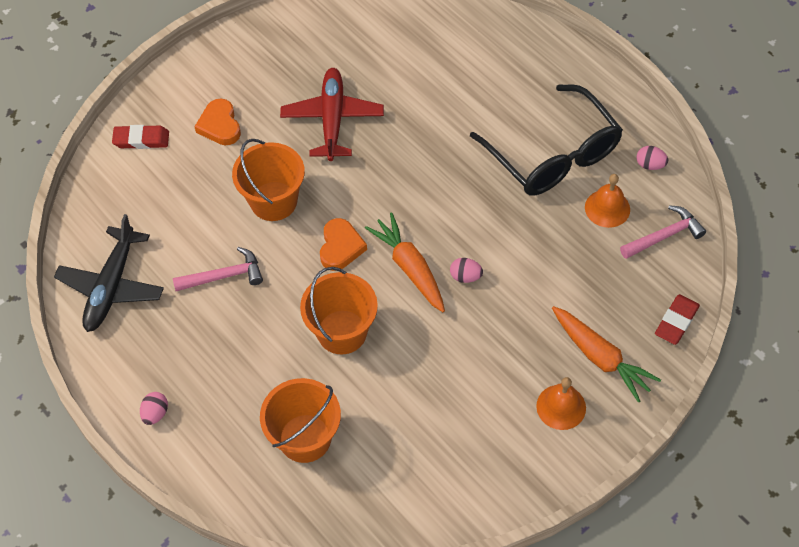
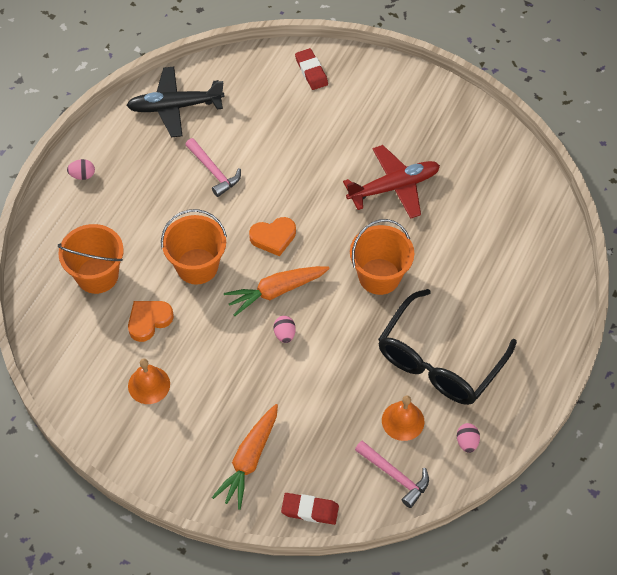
camera: 65 degrees right, 0 degrees up
(220, 125) = (349, 115): orange heart -> orange heart (149, 321)
(273, 201) = (295, 177): orange bucket -> orange bucket (379, 276)
(409, 267) = (275, 291): orange carrot -> orange carrot turned 150 degrees counterclockwise
(561, 407) = (191, 443): orange bell -> orange bell (149, 385)

